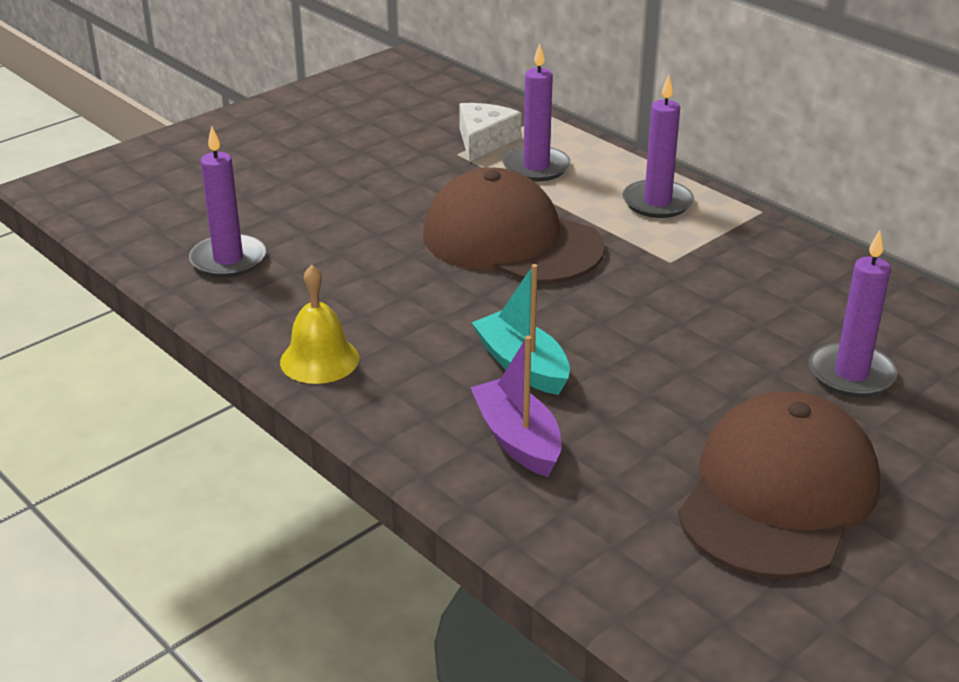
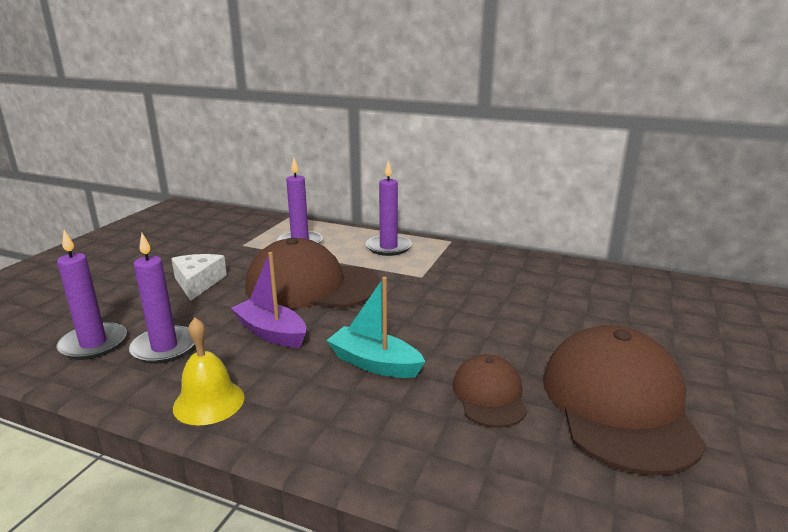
camera: 25 degrees left, 10 degrees down
(484, 141) = (257, 235): white cheese -> white cheese (198, 283)
(517, 439) = (410, 420): purple boat -> purple boat (271, 332)
(629, 439) = (489, 395): none -> brown cap
(851, 374) = (582, 314): purple candle -> purple candle (164, 348)

